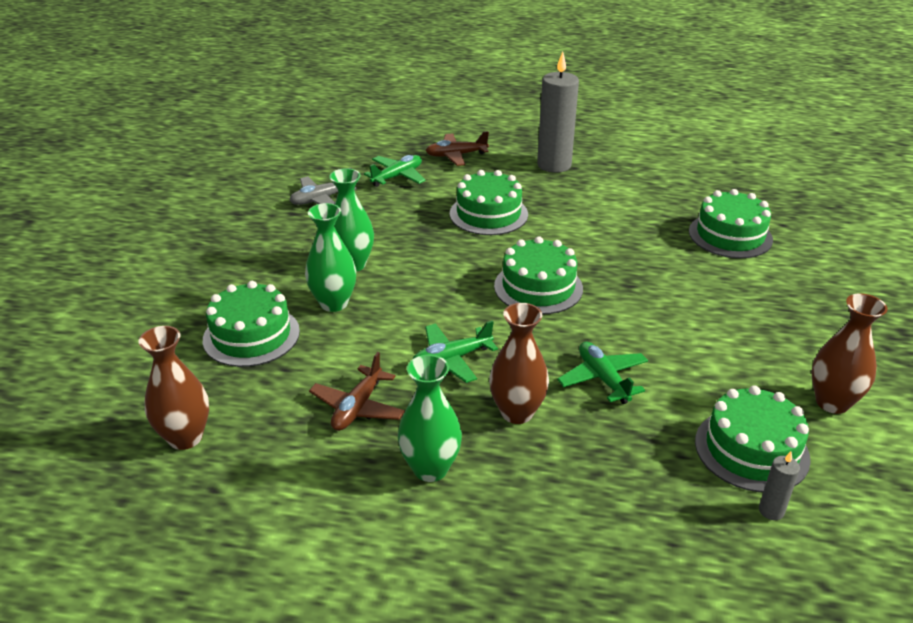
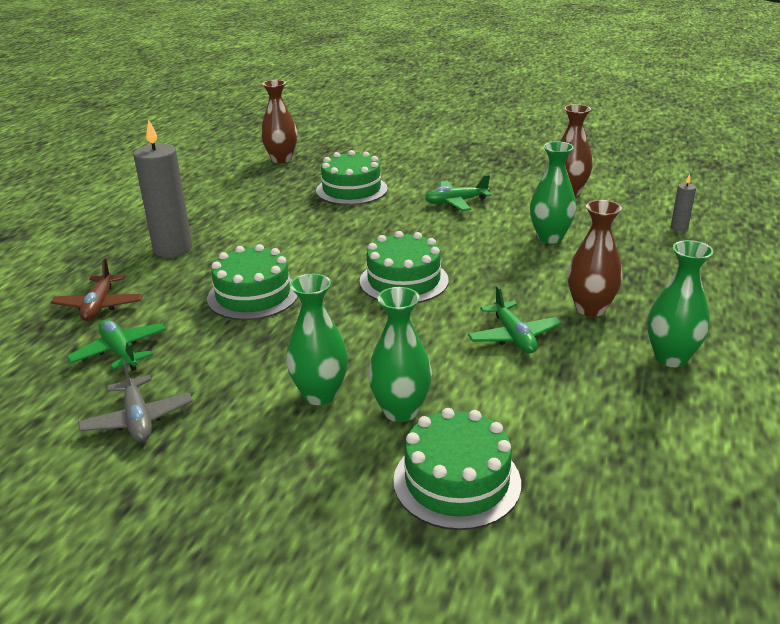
camera: 80 degrees left, 5 degrees down
(185, 437) = (658, 533): brown vase -> brown vase (281, 159)
(357, 407) = (591, 397): brown plane -> none
(603, 379) = (543, 266): green plane -> green plane (456, 202)
(679, 384) = (550, 237): none -> green vase
(751, 450) = (621, 224): green cake -> none

